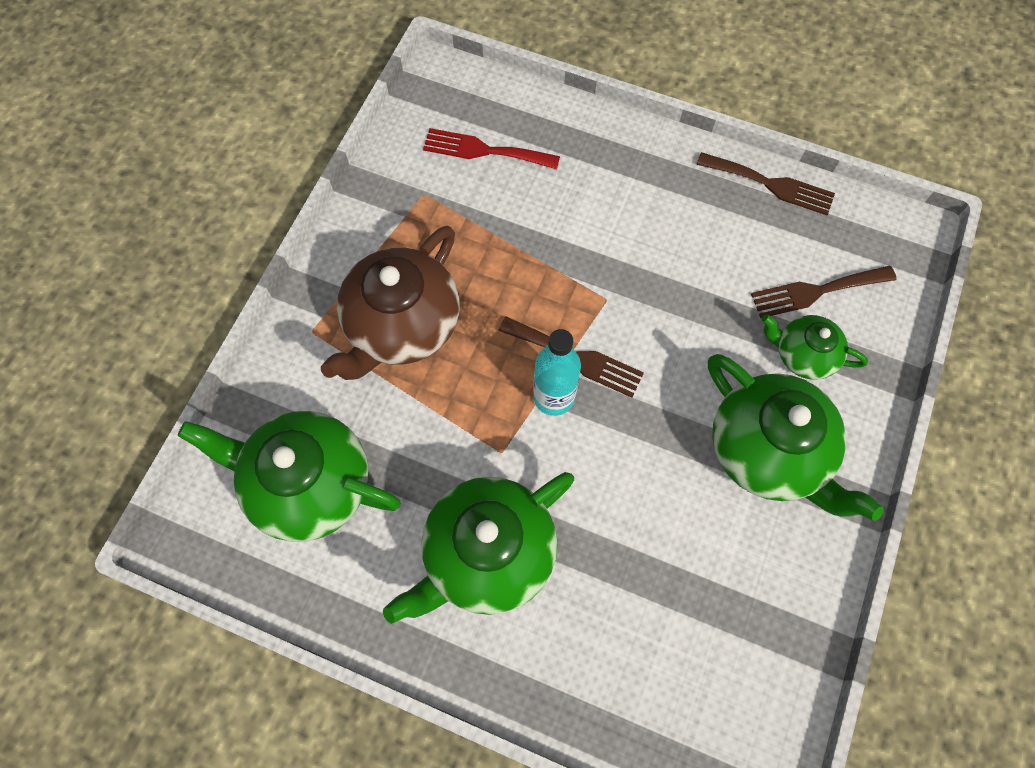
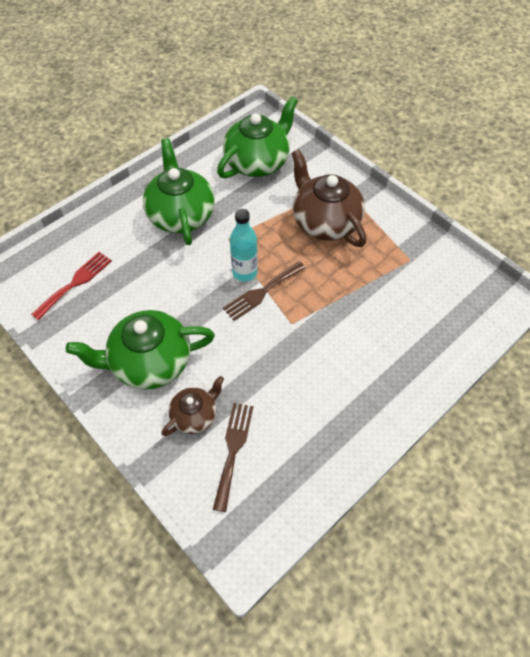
camera: 115 degrees right, 10 degrees down
(484, 150) = (431, 302): red fork -> red fork (75, 283)
(771, 184) = (331, 468): brown fork -> none
(803, 354) = (195, 415): green teapot -> brown teapot

